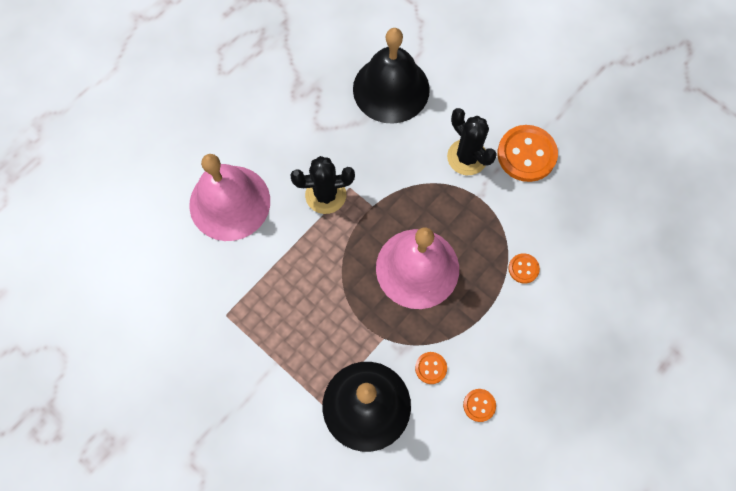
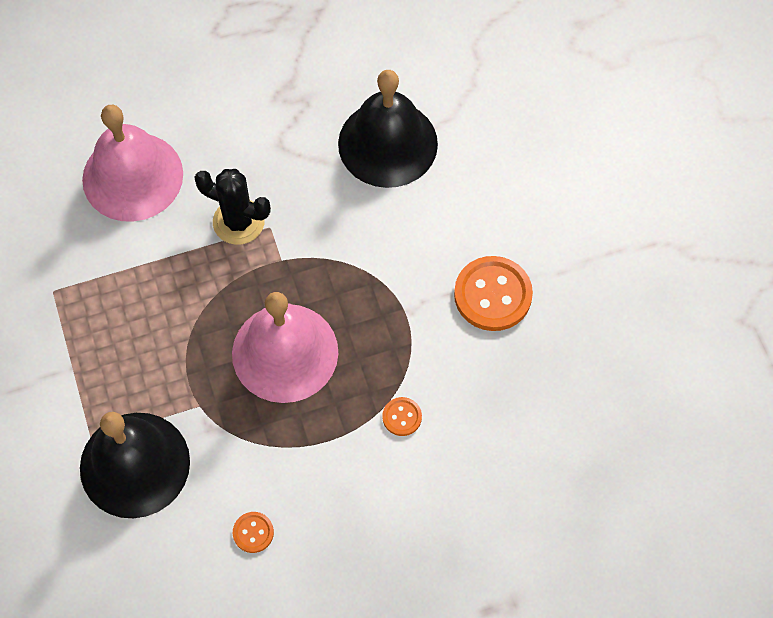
camera: 30 degrees right, 5 degrees down
(430, 368) = (228, 465): orange button -> none
(467, 157) = (422, 262): black cactus -> none

